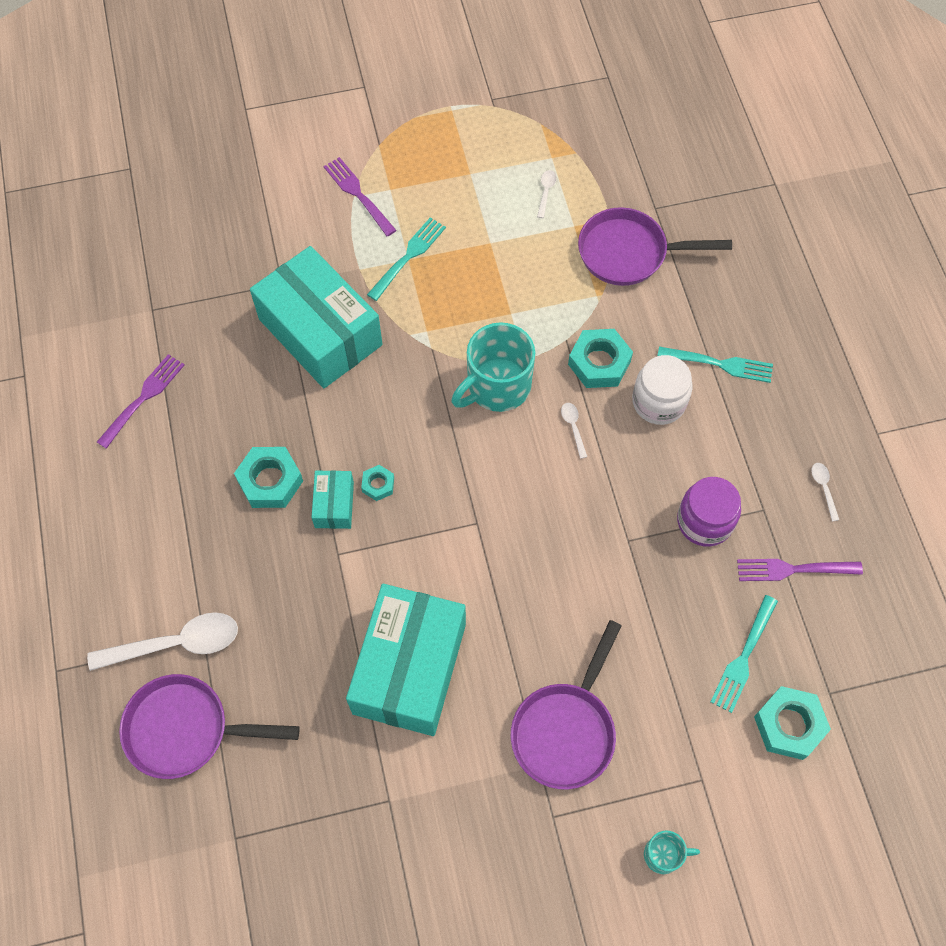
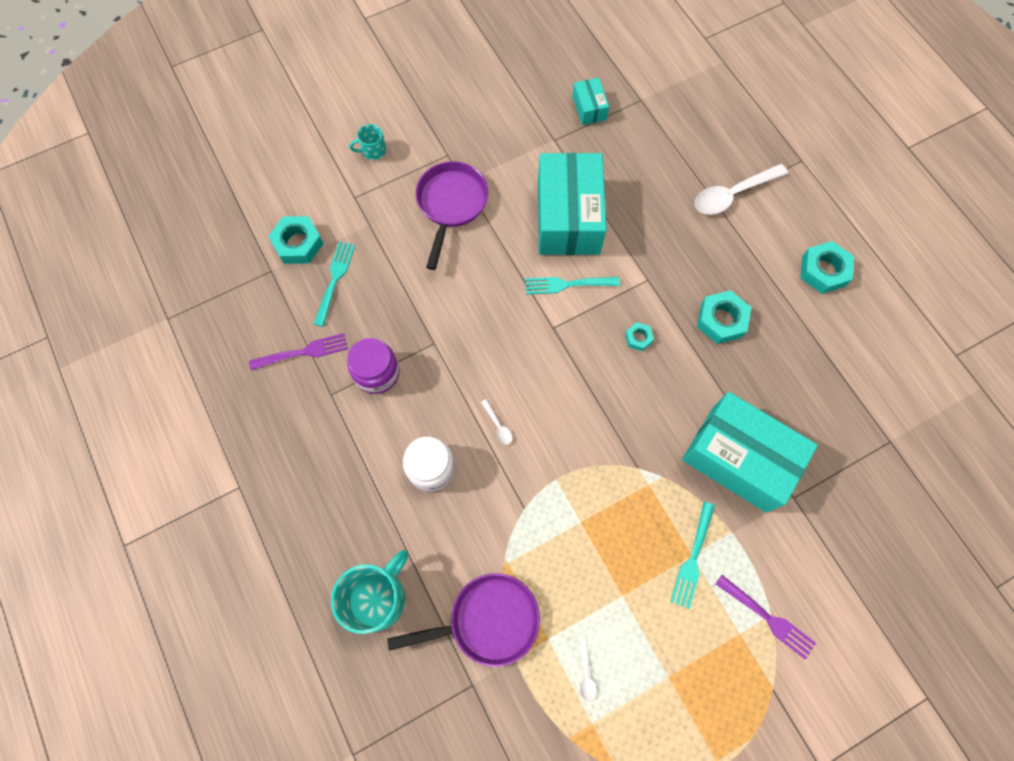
camera: 165 degrees right, 5 degrees up
(143, 399) = (852, 360): purple fork -> none
(186, 730) = (699, 147): purple pan -> none
(334, 504) = (665, 314): turquoise box -> turquoise box (589, 108)
(497, 386) = (571, 446): turquoise mug -> turquoise mug (377, 597)
(599, 363) = (490, 492): turquoise nut -> turquoise nut (823, 271)
(719, 364) = (384, 519): turquoise fork -> turquoise fork (568, 284)
(823, 488) = (283, 425): white spoon -> none

